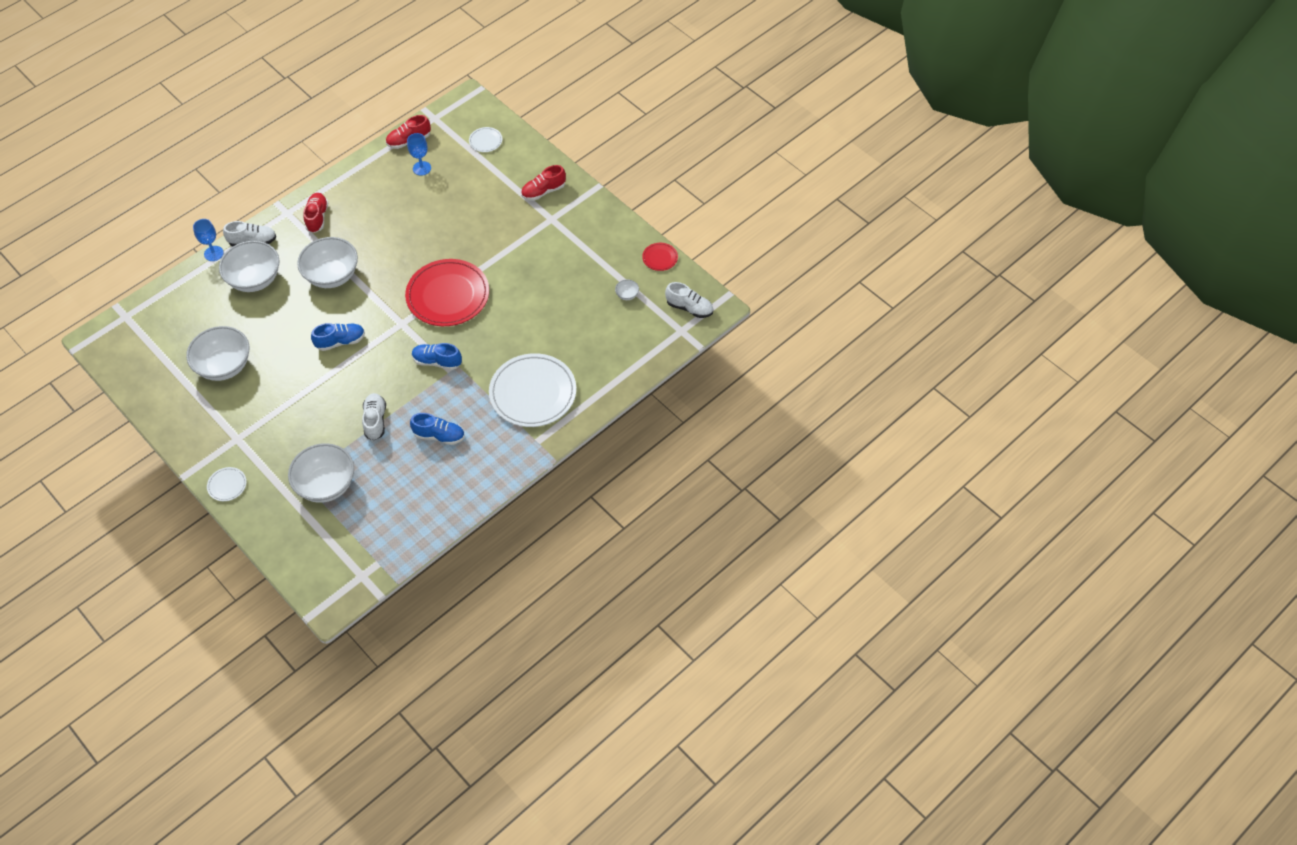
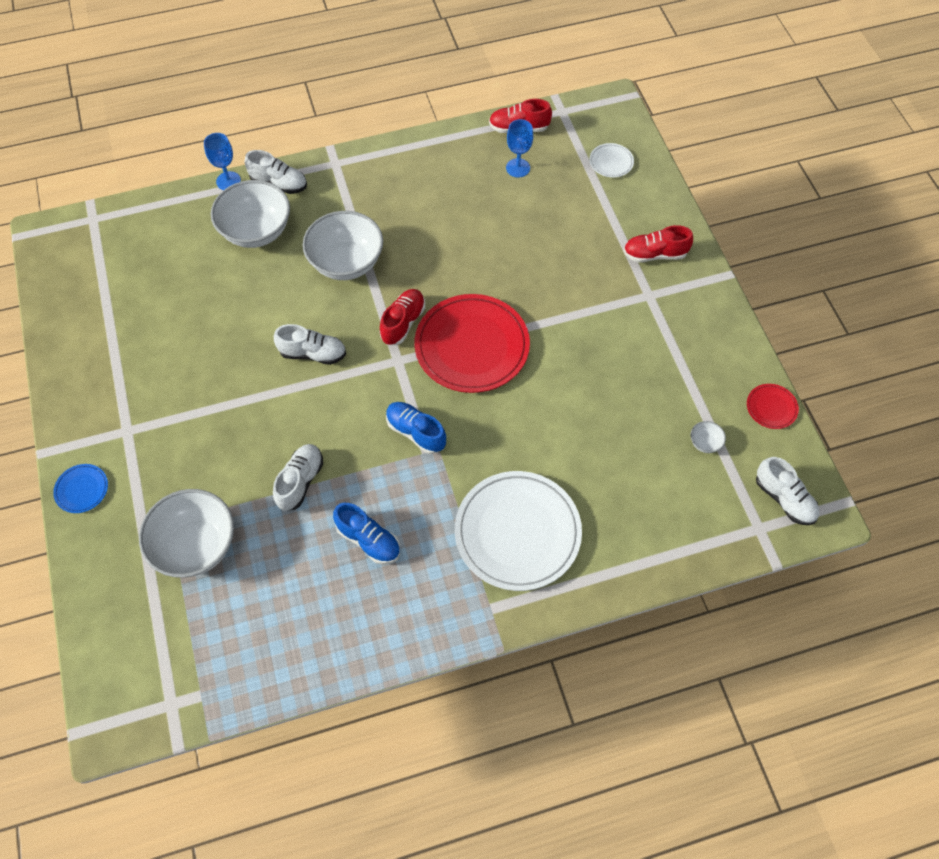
camera: 25 degrees right, 5 degrees up
(224, 366) = (164, 327): white bowl -> none
(227, 485) = (82, 489): white plate -> blue plate
(317, 217) = (366, 182): red shoe -> red shoe (403, 323)
(340, 341) = (313, 353): blue shoe -> white shoe

